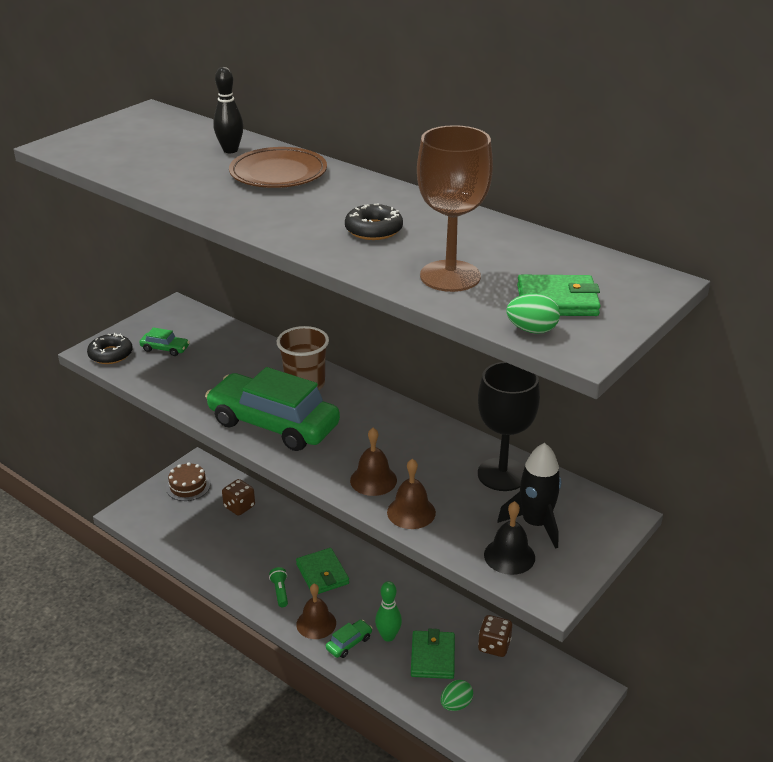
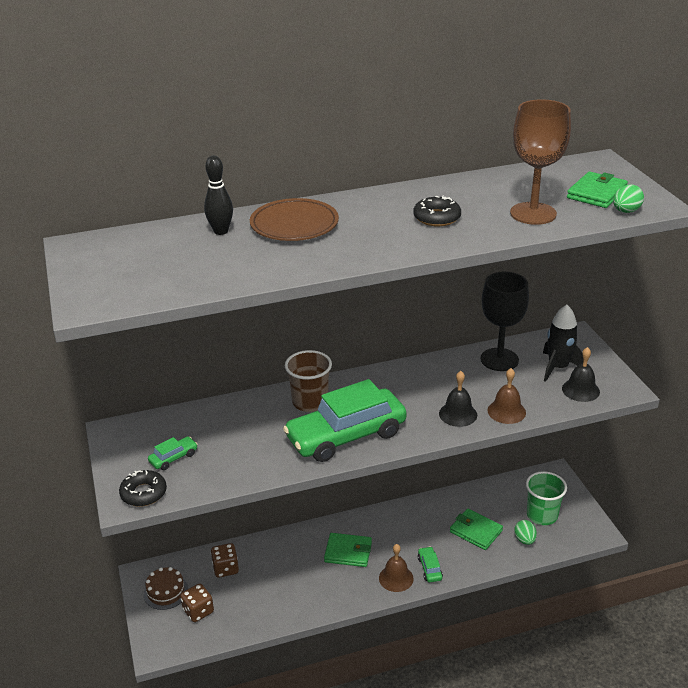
camera: 55 degrees left, 0 degrees up
(280, 591) = (345, 584): green flashlight -> none
(373, 480) = (458, 414): brown bell -> black bell
(388, 636) = (439, 545): green bowling pin -> none
(494, 646) = (488, 497): brown dice -> brown dice (198, 611)
(509, 705) = (542, 515): none -> green cup

